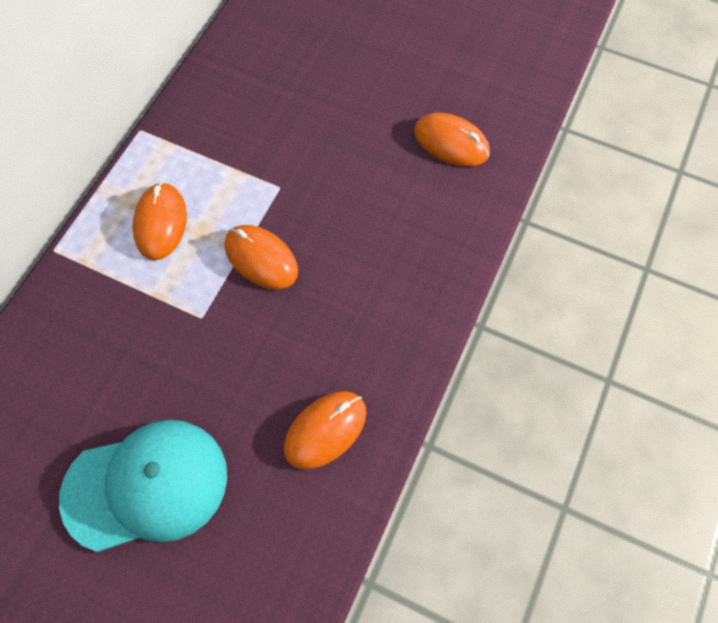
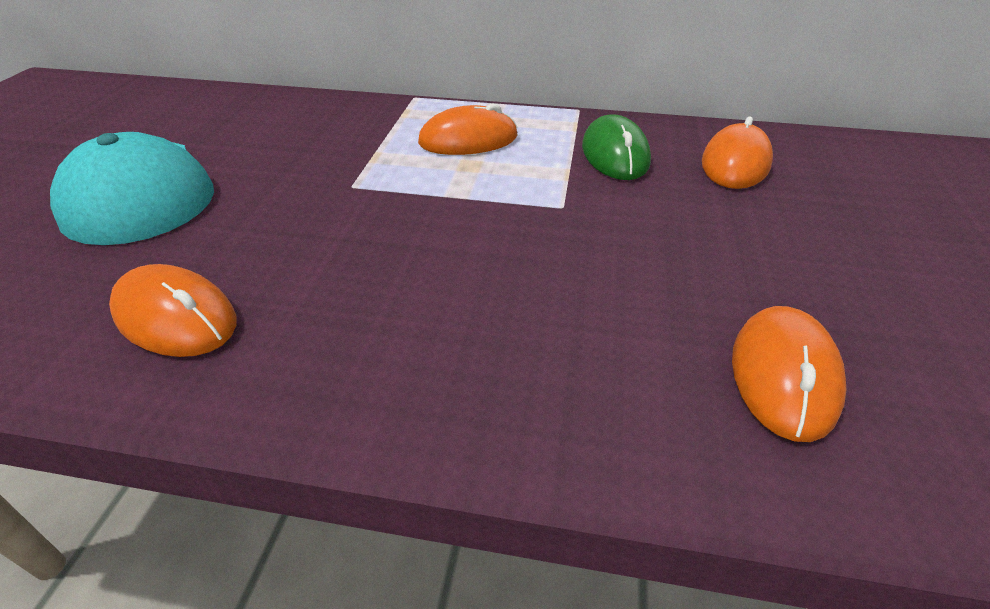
camera: 75 degrees right, 25 degrees down
(225, 132) = (615, 154): none -> green mouse
(261, 258) = (446, 211): orange mouse -> orange mouse (735, 163)

